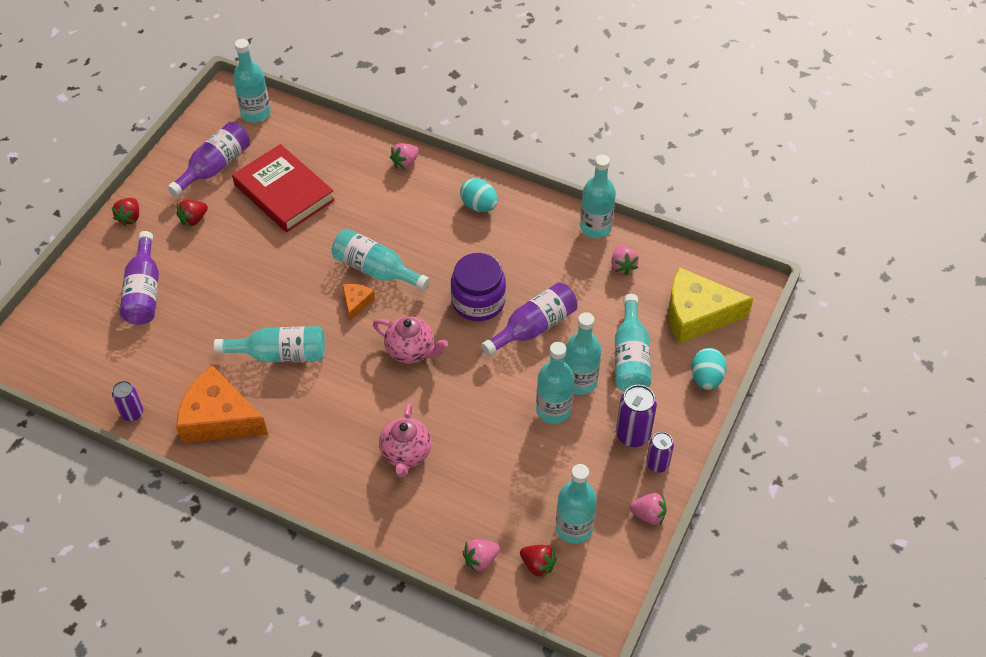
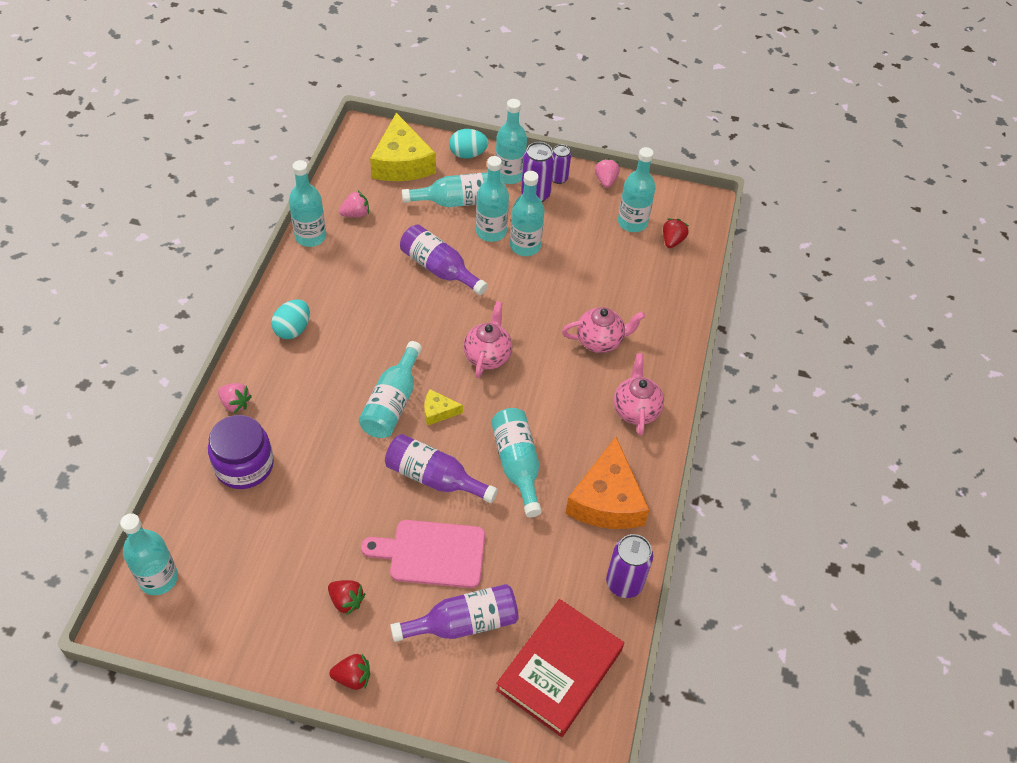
camera: 105 degrees left, 0 degrees up
(132, 413) = (624, 583): purple can -> purple can, size x1.53
(214, 279) = (432, 553): none -> pink cutting board
(215, 167) = (257, 601): purple bottle -> purple bottle (434, 478)
(284, 192) = (292, 513): red book -> red book (559, 669)
(311, 467) = (635, 410): none -> pink teapot
(356, 302) = (438, 411): orange cheese -> yellow cheese
(478, 301) = (417, 313): purple jar -> purple jar (244, 465)
(480, 560) = (681, 276): pink strawberry -> none
(668, 414) = (509, 175): none -> turquoise bottle

